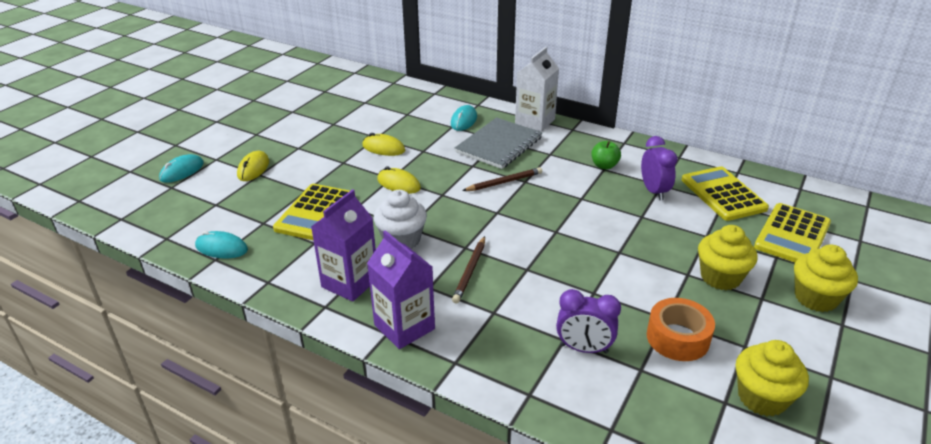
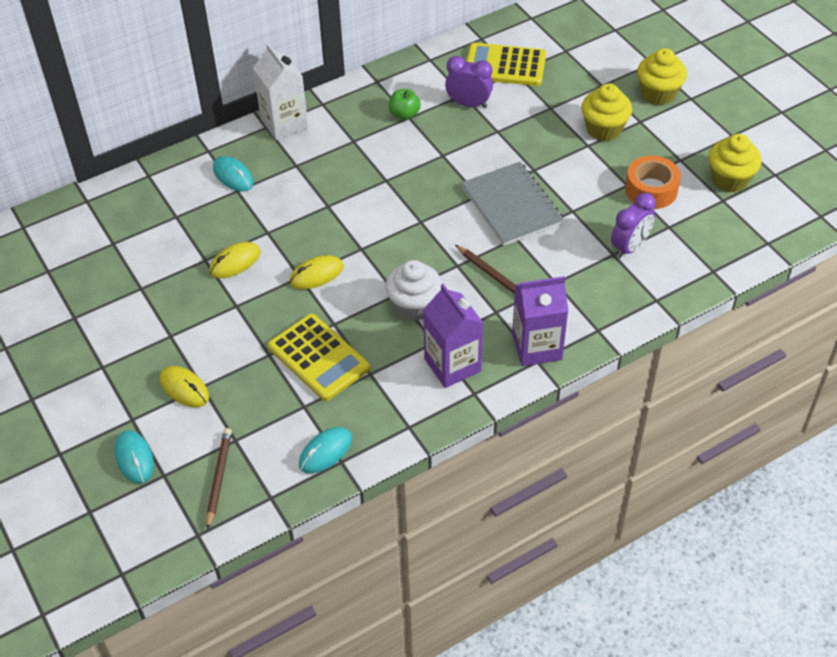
camera: 60 degrees left, 15 degrees up
(499, 145) = (306, 170): grey notebook -> grey notebook (511, 206)
(504, 182) = (376, 195): brown pencil -> brown pencil (219, 478)
(792, 235) = (584, 60): yellow calculator -> none

